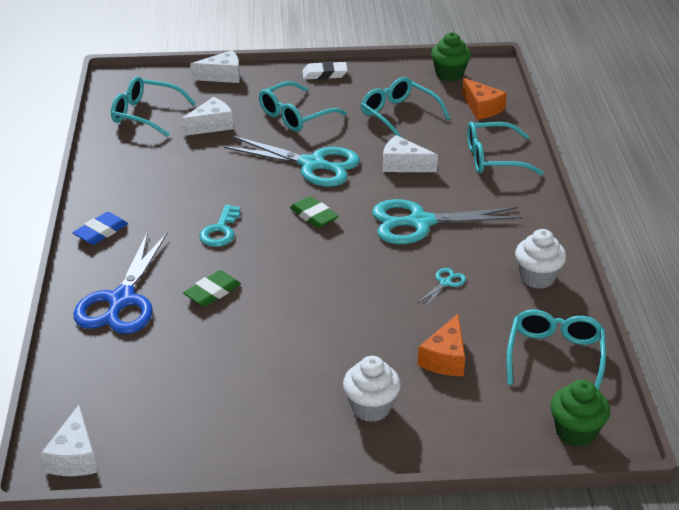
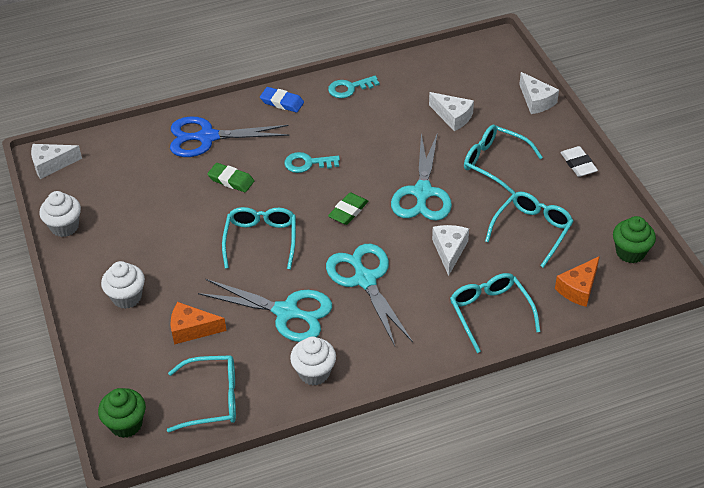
camera: 75 degrees right, 10 degrees up
(114, 180) = (349, 88): none -> turquoise key
(145, 114) = (450, 75): turquoise glasses -> turquoise glasses (261, 240)
(212, 455) = (64, 227): none -> white cupcake
(445, 283) = (286, 312): turquoise scissors -> turquoise scissors, size x2.42

